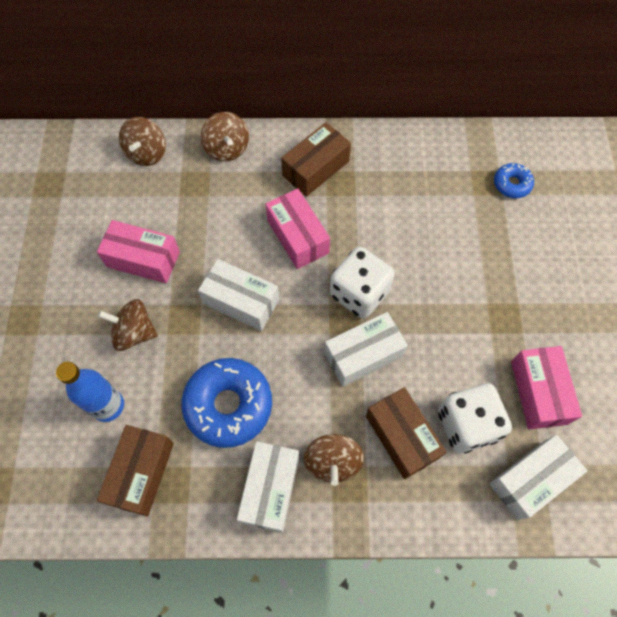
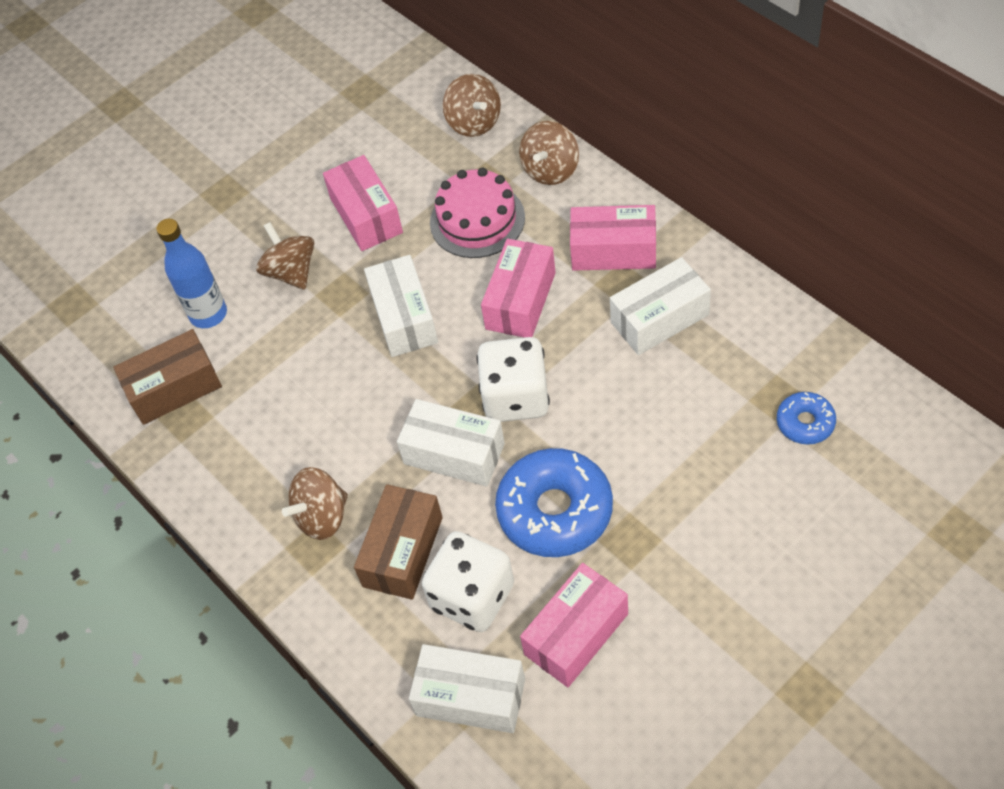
camera: 55 degrees right, 10 degrees down
(147, 153) = (474, 122): brown spinning top -> brown spinning top turned 90 degrees counterclockwise
(217, 209) = (477, 220): none -> pink cake
(228, 405) = (295, 395): blue donut -> blue donut (555, 511)
(270, 489) = (250, 490): white box -> white box (659, 318)
(316, 168) = (613, 251): brown box -> pink box

